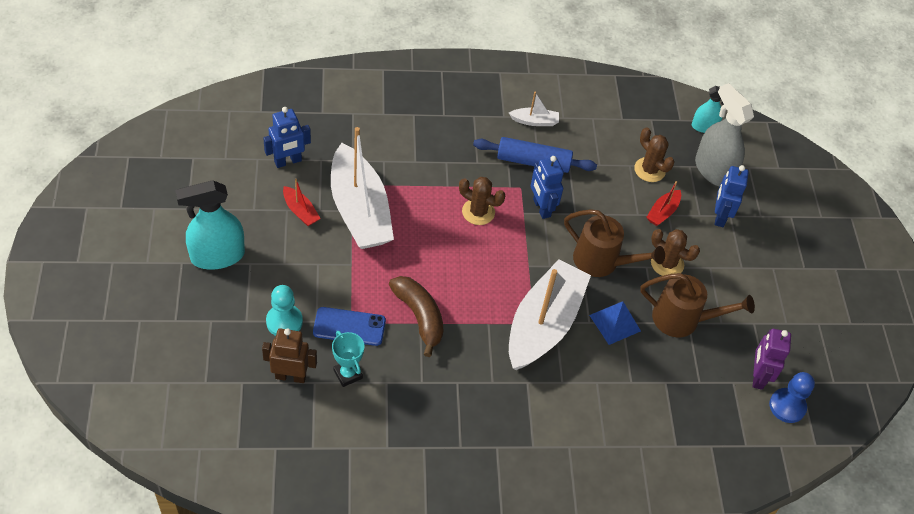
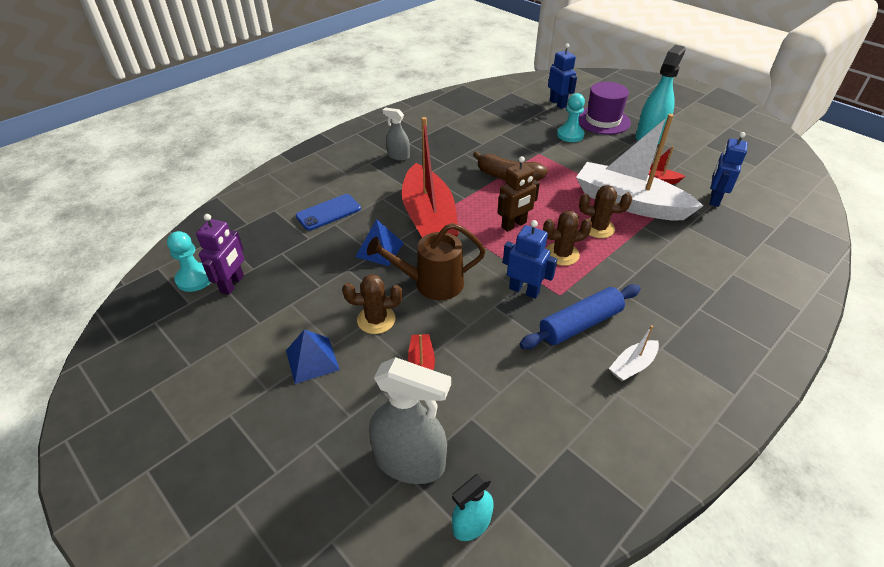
camera: 145 degrees right, 10 degrees down
(219, 314) = (602, 120): none -> purple hat
(290, 376) = (530, 121): brown robot -> brown robot (514, 225)
(348, 374) = (506, 135): turquoise trophy -> none
(349, 326) = (537, 151): blue phone -> blue phone (328, 212)
(493, 433) = (398, 156): none -> grey spray bottle
(544, 324) = (429, 218): white boat -> red boat
(649, 170) = (476, 403): brown cactus -> brown cactus (598, 228)
(683, 319) = (326, 285): brown watering can -> none
(719, 216) = (361, 405): blue robot -> blue robot (558, 103)
(732, 266) = (312, 360): none -> blue pyramid
(758, 376) = (232, 284): purple robot -> purple robot turned 45 degrees clockwise
(787, 406) = (195, 278): blue pawn -> turquoise pawn

